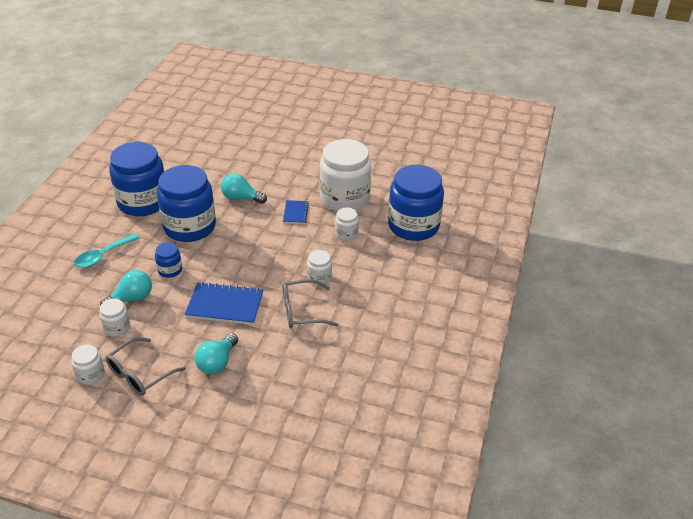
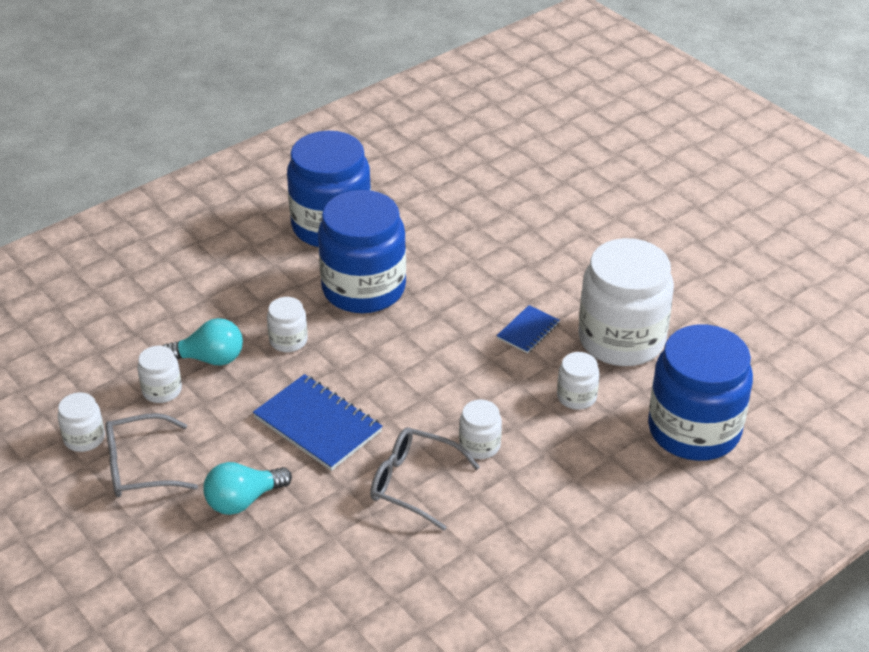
camera: 35 degrees right, 0 degrees up
(103, 256) = (222, 282): turquoise spoon -> none
(170, 270) = (288, 340): blue jar -> white jar
(241, 198) = (468, 275): turquoise light bulb -> none

